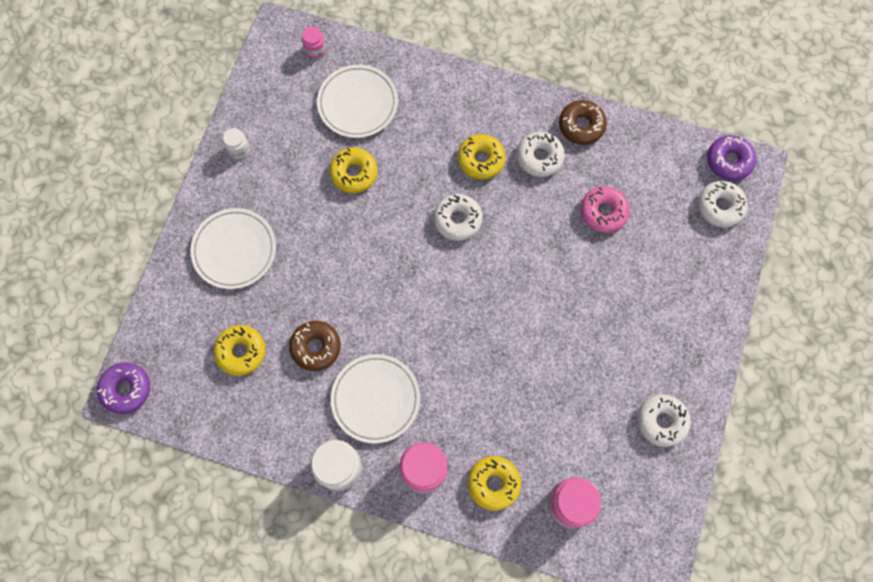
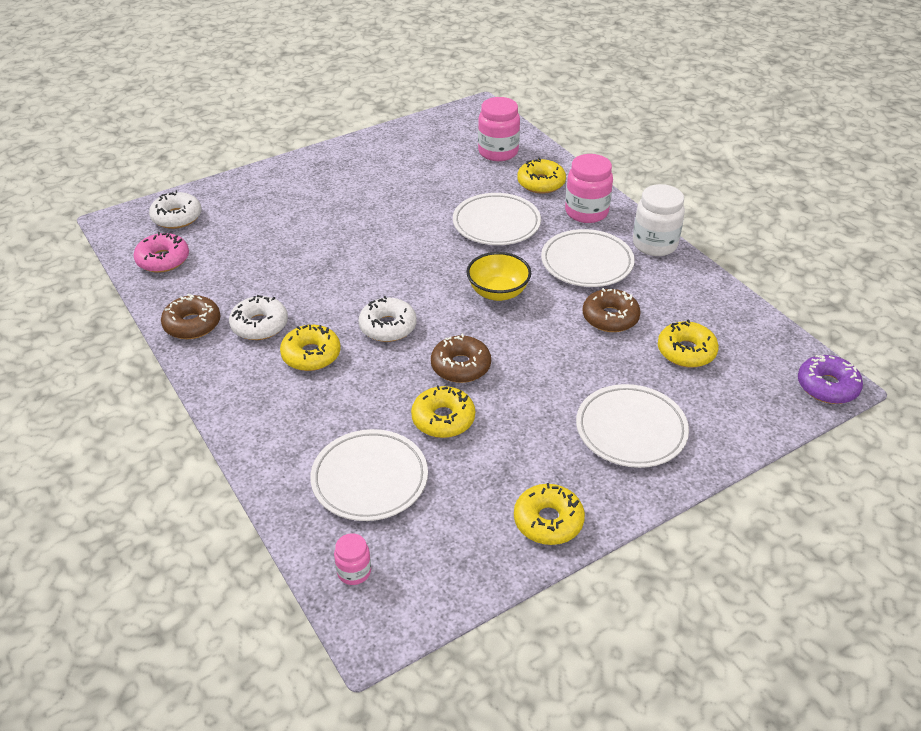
camera: 140 degrees left, 30 degrees down
(239, 149) = (548, 521): white jar -> yellow donut
(380, 222) = (460, 366): none -> brown donut
(414, 312) = (498, 292): none -> yellow bowl
(482, 393) = (496, 224): none -> white plate
(603, 212) = (263, 263): pink donut -> pink donut (163, 260)
(661, 421) = (387, 152): white donut -> none
(729, 161) = (125, 235): purple donut -> none

